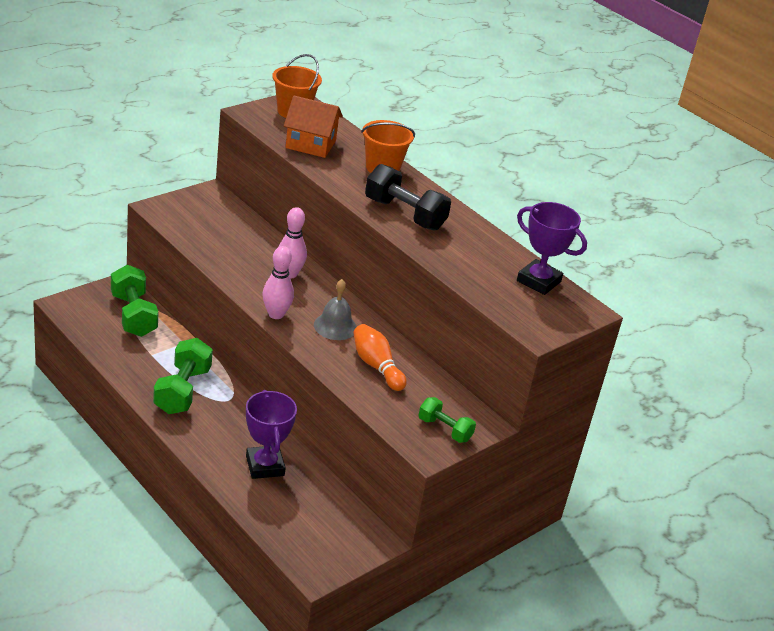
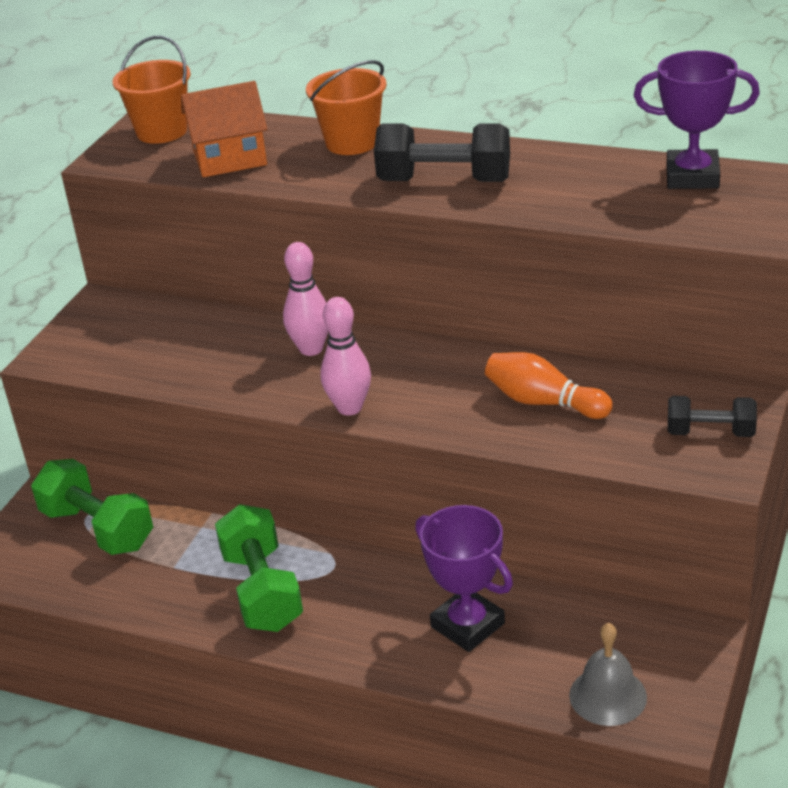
camera: 20 degrees left, 0 degrees up
(335, 326) = (439, 382): grey bell -> grey bell (608, 696)
(444, 429) = (710, 432): green dumbbell -> black dumbbell

